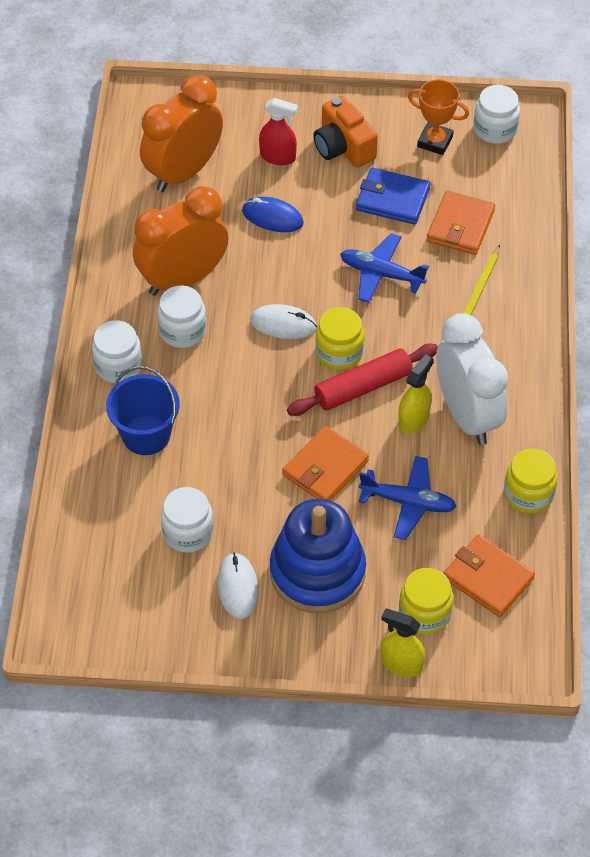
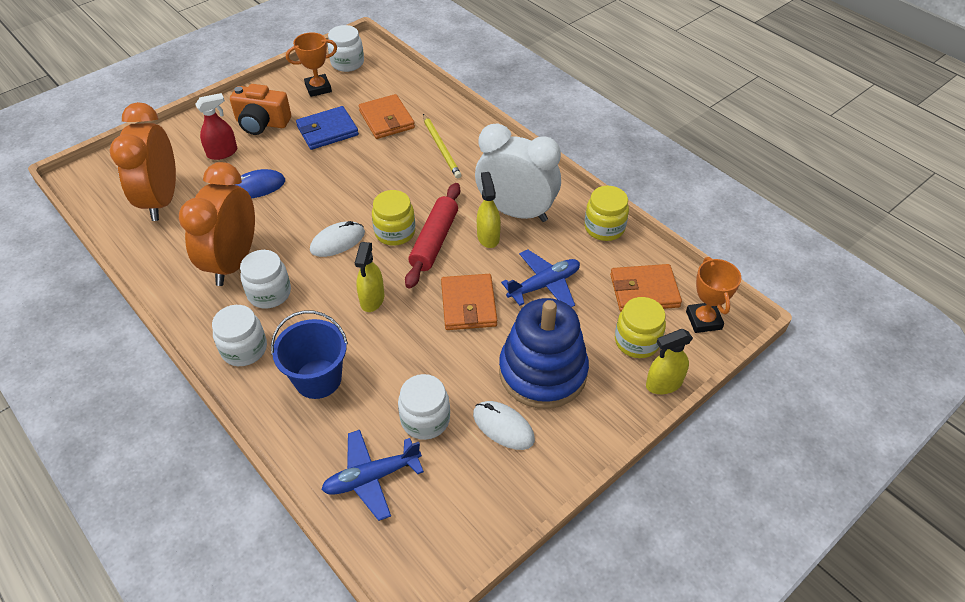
camera: 45 degrees left, 5 degrees down
(254, 400) = (372, 299): none -> yellow spray bottle
(381, 274) = (369, 173): blue plane -> blue plane (371, 477)
(505, 645) = (703, 320): none -> orange trophy

